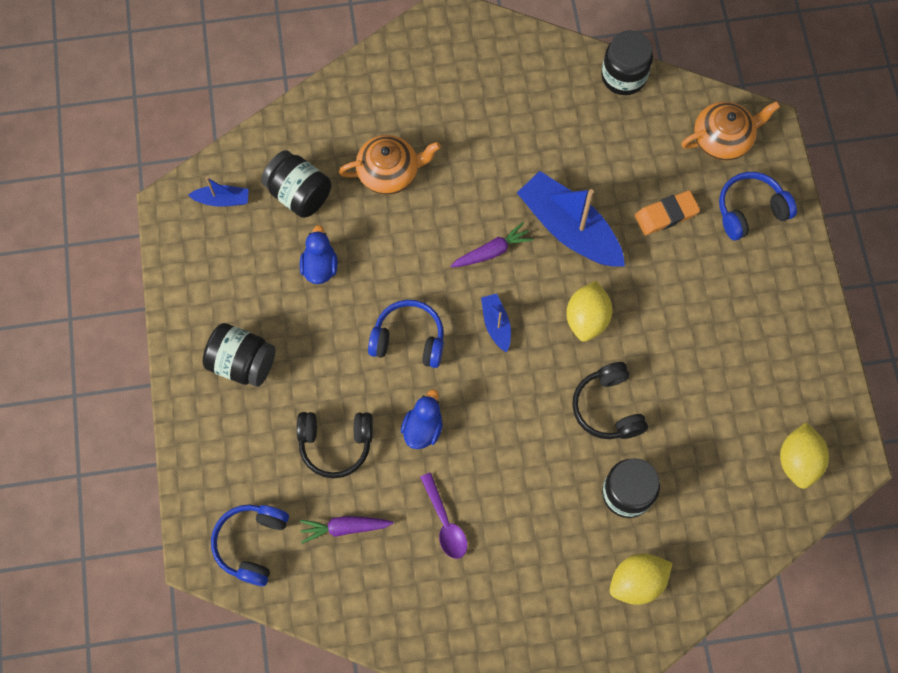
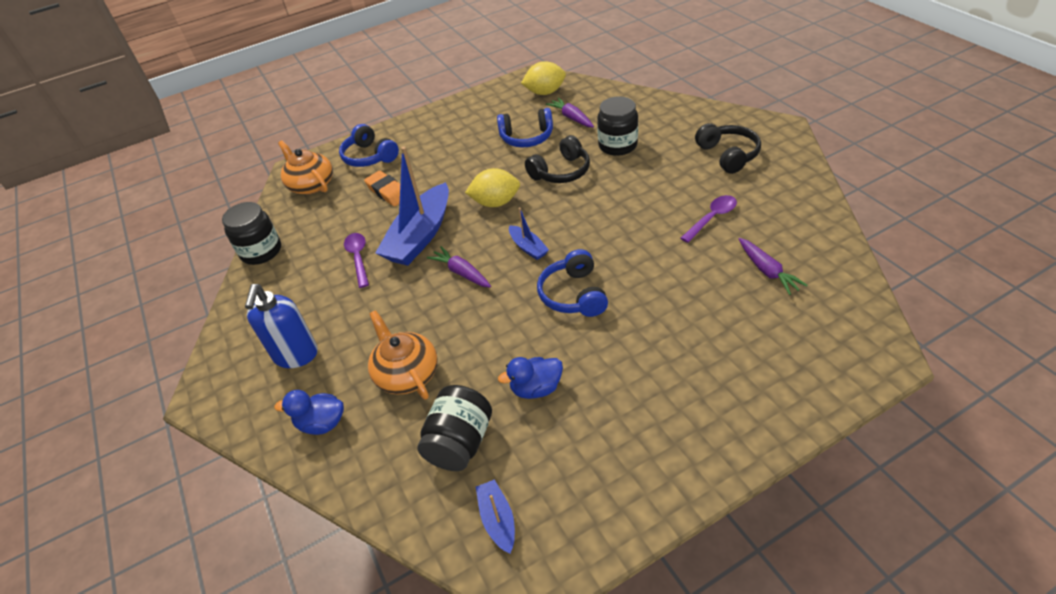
camera: 105 degrees left, 25 degrees down
(243, 362) = (676, 409): black jar -> none
(252, 544) = (837, 325): blue headphones -> blue headphones (527, 137)
(335, 444) = (702, 305): black headphones -> black headphones (728, 155)
(423, 428) = (646, 257): blue duck -> blue duck (322, 423)
(458, 90) = (296, 355): none -> blue soap dispenser
(496, 324) = (528, 247): blue boat -> blue boat turned 90 degrees counterclockwise
(565, 163) = (358, 258): none -> purple spoon
(637, 582) = (674, 124): yellow lemon -> none
(716, 467) = (571, 118): none -> purple carrot

